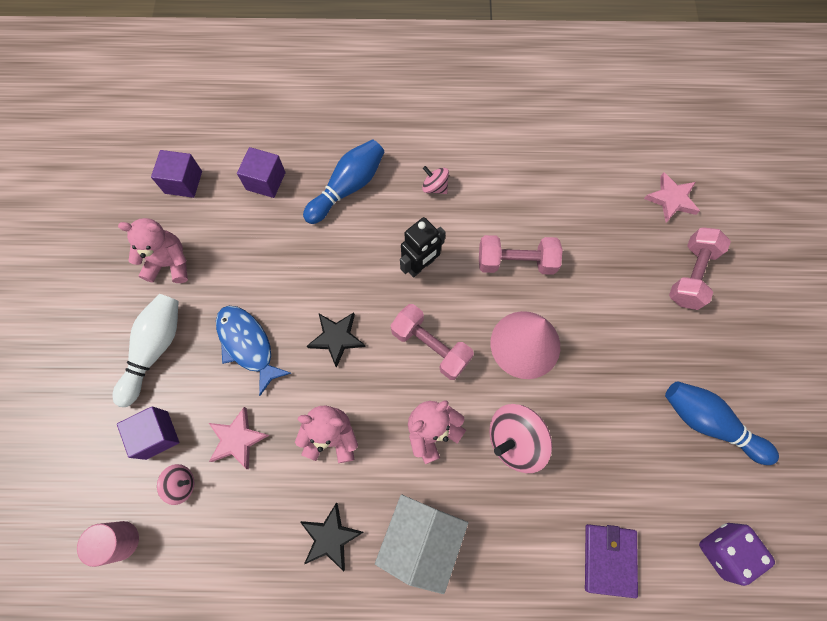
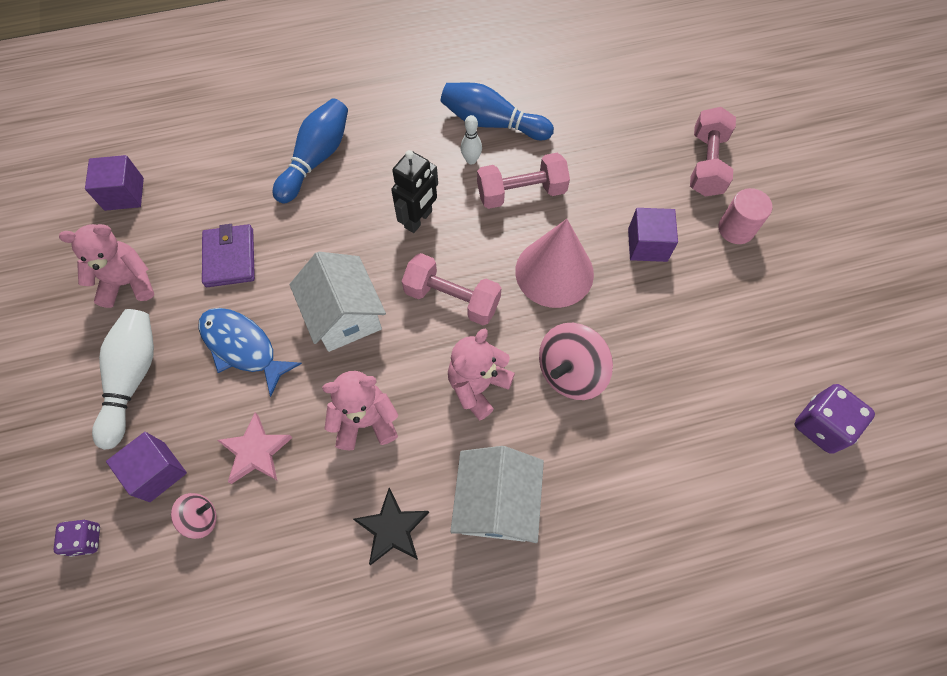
camera: 15 degrees left, 5 degrees down
(90, 477) = (86, 539): none -> purple dice
(121, 540) = (140, 601): pink cylinder -> pink cylinder (736, 229)
(265, 181) = (220, 172): purple cube -> purple cube (647, 245)
(337, 338) = (344, 315): black star -> white house
(435, 187) = (413, 138): pink spinning top -> none
(480, 220) = (471, 160): none -> white bowling pin
(609, 559) = (706, 467): purple wallet -> purple wallet (230, 258)
(671, 199) = (665, 96): pink star -> none
(708, 423) = (767, 303): blue bowling pin -> blue bowling pin (492, 123)

